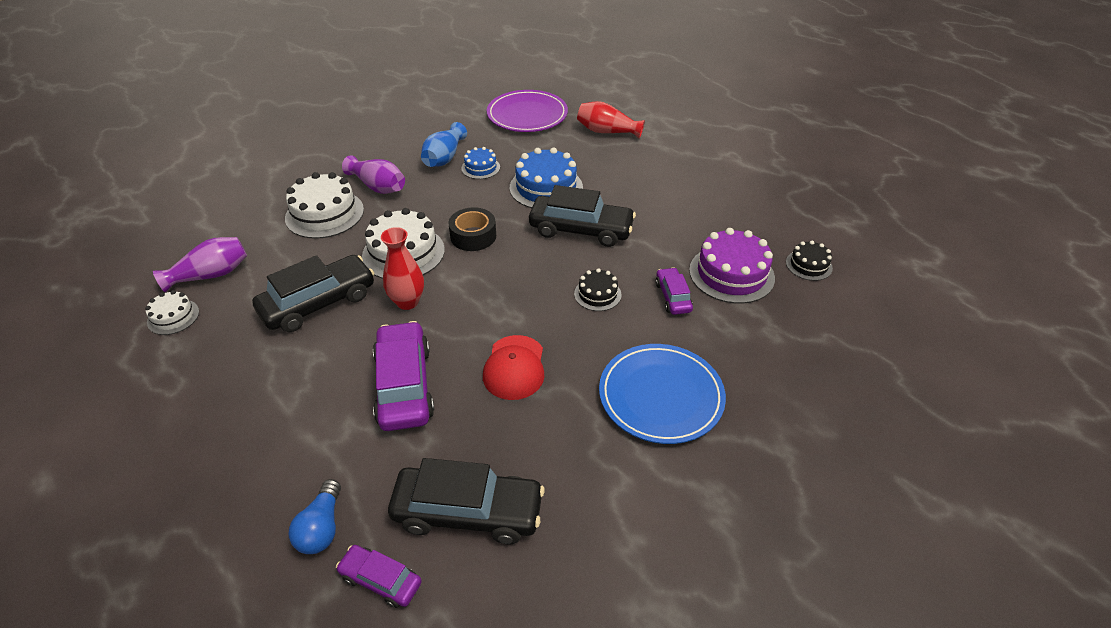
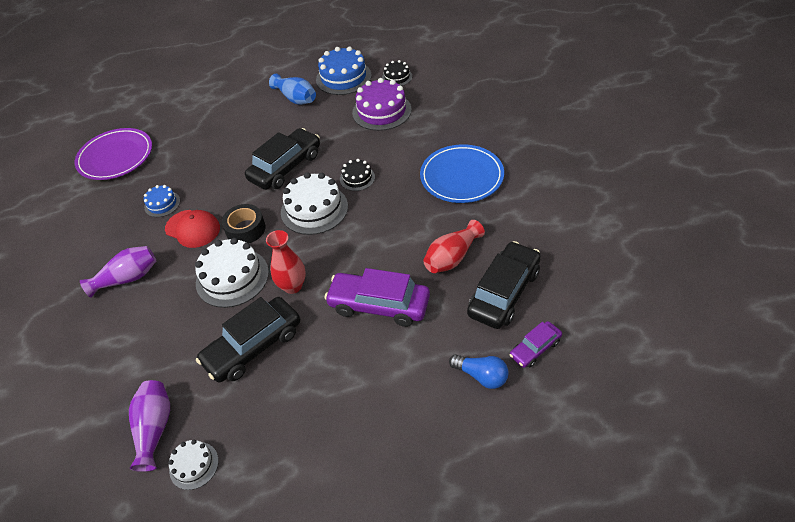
camera: 60 degrees left, 5 degrees up
(318, 303) = (253, 346): black car -> black car turned 120 degrees counterclockwise
(324, 214) = (134, 325): white cake -> white cake (314, 209)
(444, 157) = (126, 224): blue vase -> blue vase (296, 98)
(514, 367) = (398, 239): red cap -> red cap (193, 228)
(546, 187) = (222, 172): blue cake -> blue cake (343, 77)
(607, 132) = (183, 119): red vase -> red vase (452, 257)
(673, 297) = (384, 144): purple car -> none

